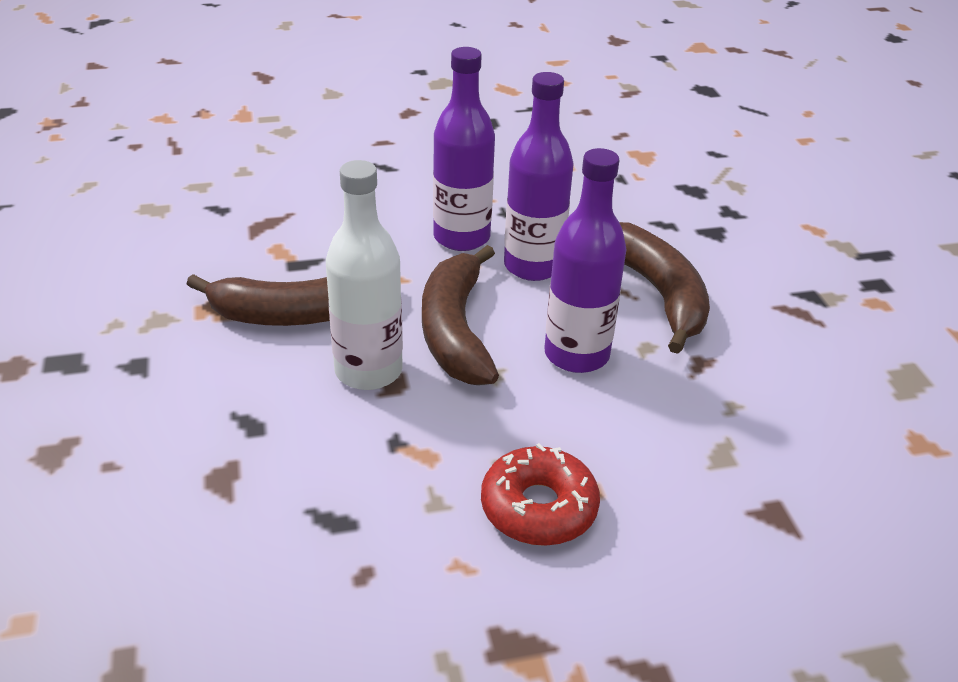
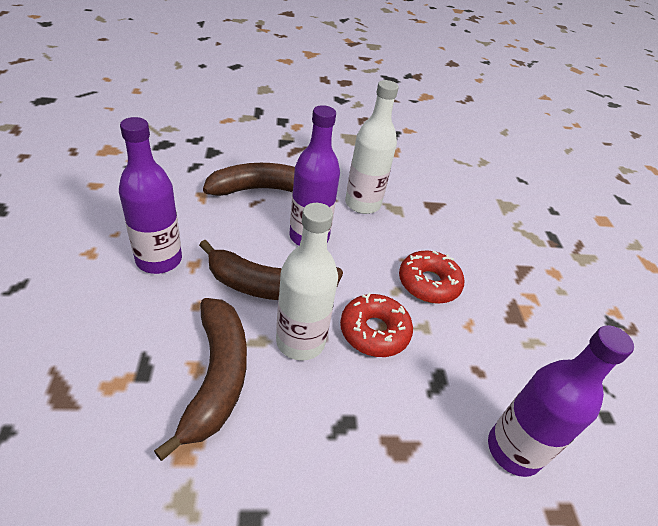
camera: 85 degrees left, 5 degrees up
(408, 442) = (374, 331): none -> red donut
(533, 266) = (212, 232): purple bottle -> purple bottle (513, 450)
(704, 409) = (362, 204): none -> white bottle

